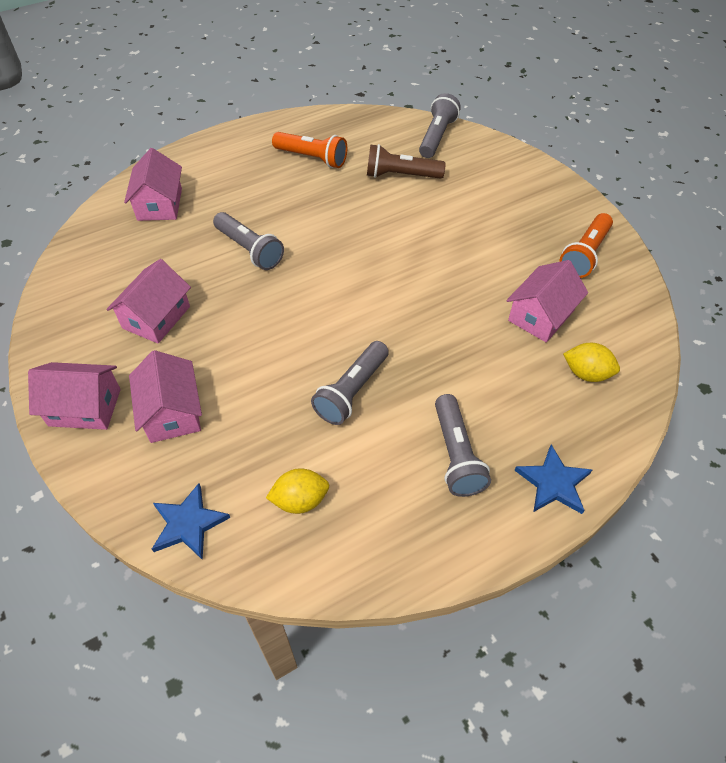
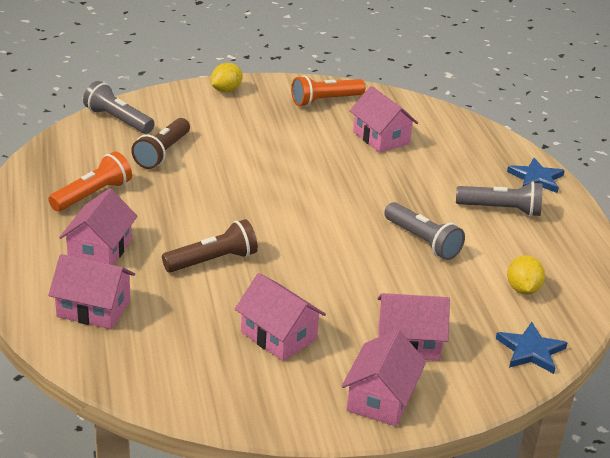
camera: 75 degrees left, 20 degrees down
(237, 185) = (100, 250): none -> pink house
(249, 250) = (213, 261): grey flashlight -> brown flashlight
(584, 254) = (325, 101): orange flashlight -> orange flashlight turned 105 degrees clockwise
(586, 373) = (446, 137): yellow lemon -> yellow lemon (226, 90)

